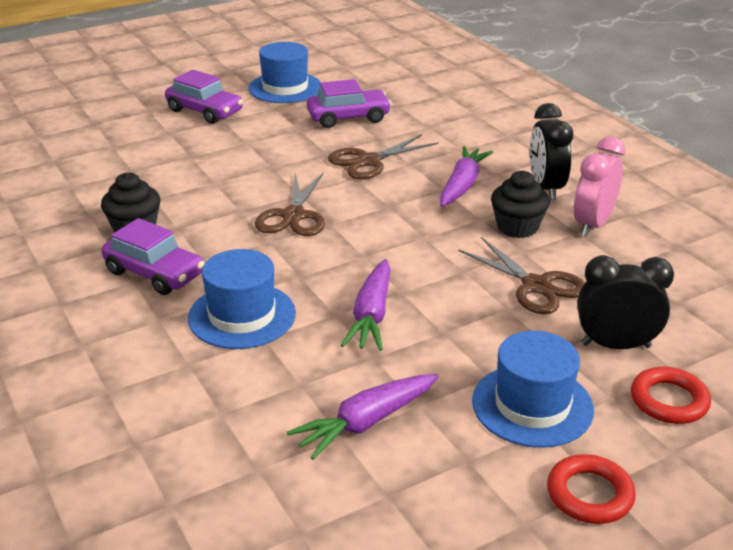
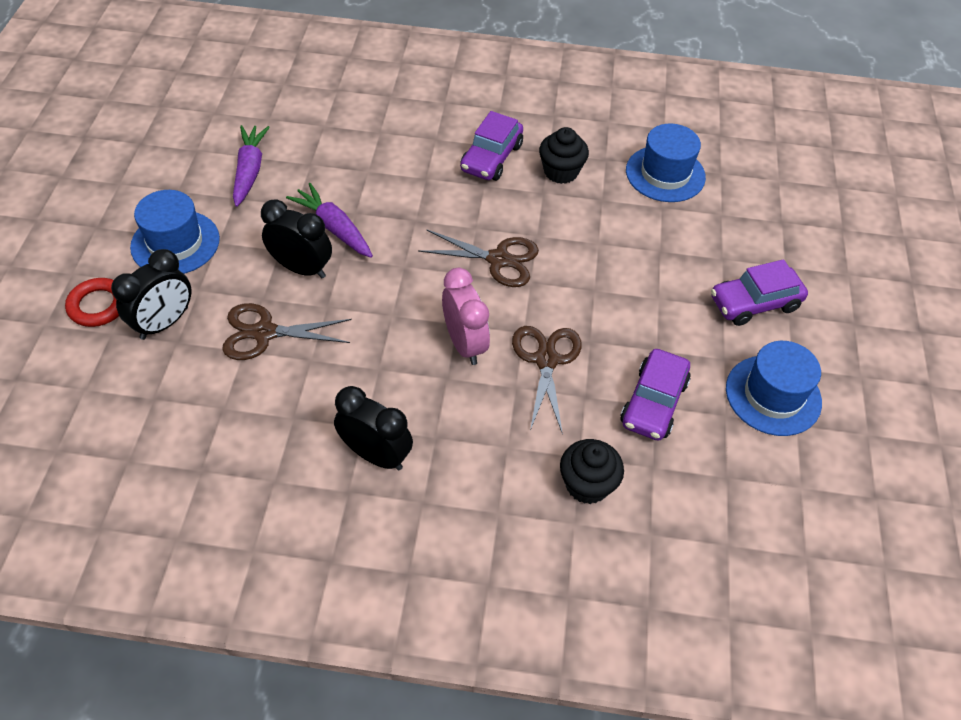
camera: 125 degrees right, 20 degrees up
(155, 273) = (491, 158): purple car -> purple car turned 45 degrees counterclockwise
(242, 316) = (400, 173): blue hat -> blue hat (665, 174)
(293, 216) = (498, 259): brown scissors -> brown scissors turned 150 degrees clockwise
(444, 306) = (302, 268): none -> black clock
(462, 185) = (441, 396): purple carrot -> none
(517, 227) = (342, 382): black cupcake -> black cupcake (587, 484)
(589, 494) = (99, 217): red ring -> none
(592, 224) = (290, 438): pink clock -> pink clock (464, 344)

